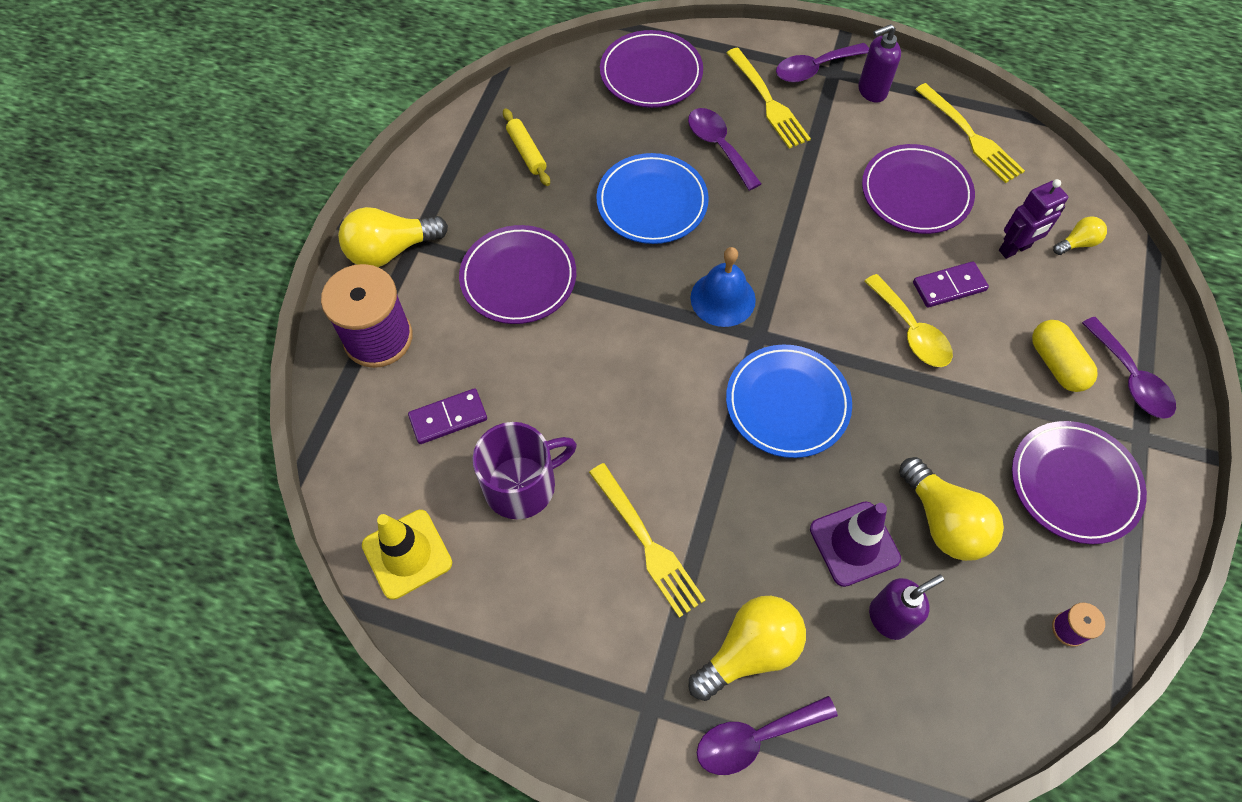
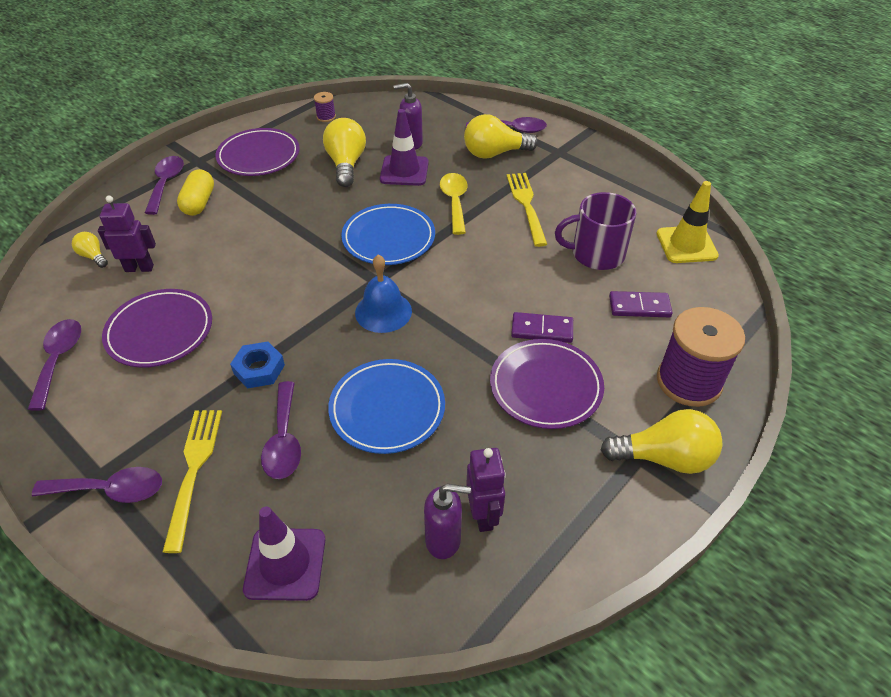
camera: 155 degrees left, 15 degrees down
(527, 152) = (483, 515): yellow rolling pin -> purple robot
(651, 73) = (285, 564): purple plate -> purple traffic cone
(791, 194) = (259, 369): none -> blue nut
(871, 91) = (87, 438): purple soap dispenser -> purple soap dispenser (443, 540)
(911, 331) = (268, 247): yellow spoon -> yellow spoon (454, 202)
(949, 286) = (213, 263): purple domino -> purple domino (542, 330)
(970, 136) = (59, 359): yellow fork -> purple spoon
(1077, 243) = (93, 256): yellow light bulb -> yellow light bulb turned 45 degrees clockwise

